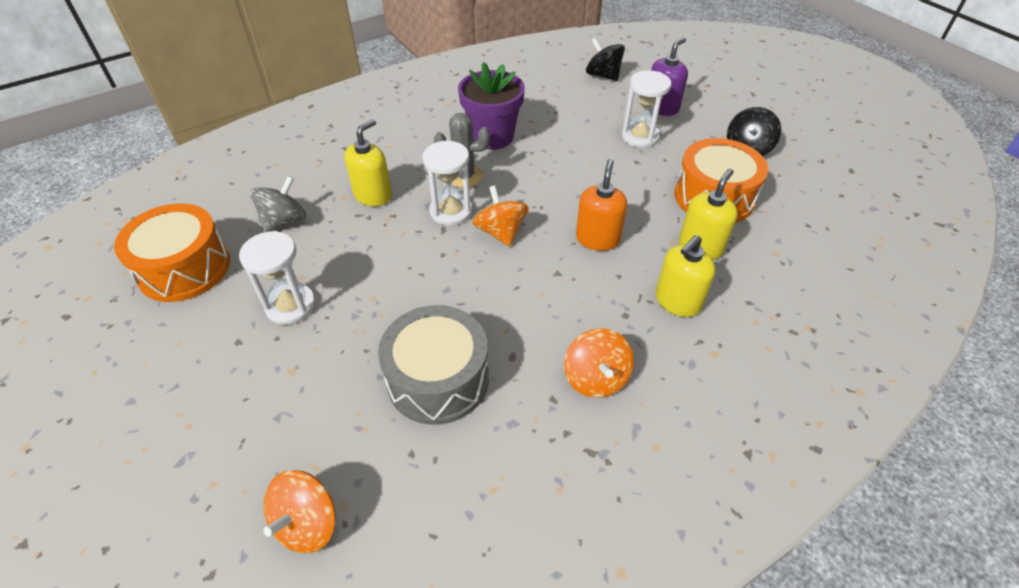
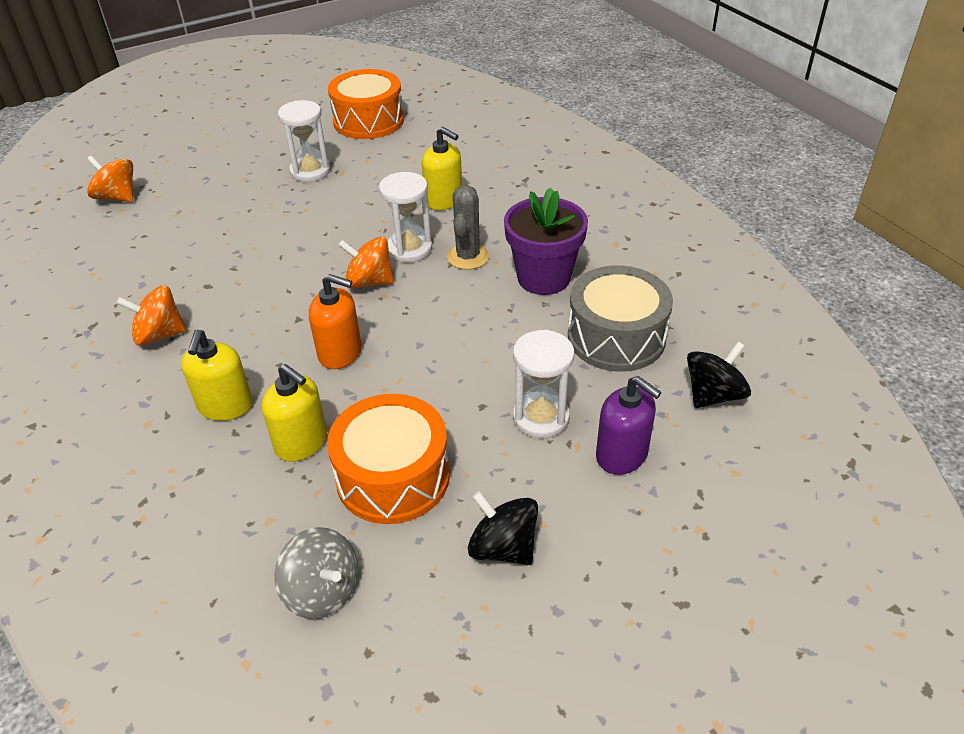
camera: 95 degrees right, 5 degrees down
(284, 220) = (416, 157): grey spinning top -> grey spinning top (322, 591)
(438, 379) = (203, 246): grey drum -> grey drum (616, 337)
(500, 232) = (369, 281): orange spinning top -> orange spinning top turned 150 degrees counterclockwise
(677, 301) = (225, 406): yellow soap dispenser -> yellow soap dispenser turned 135 degrees counterclockwise

